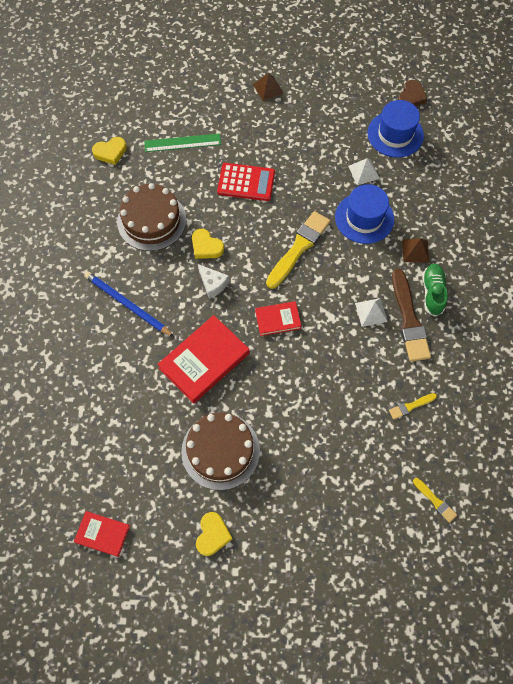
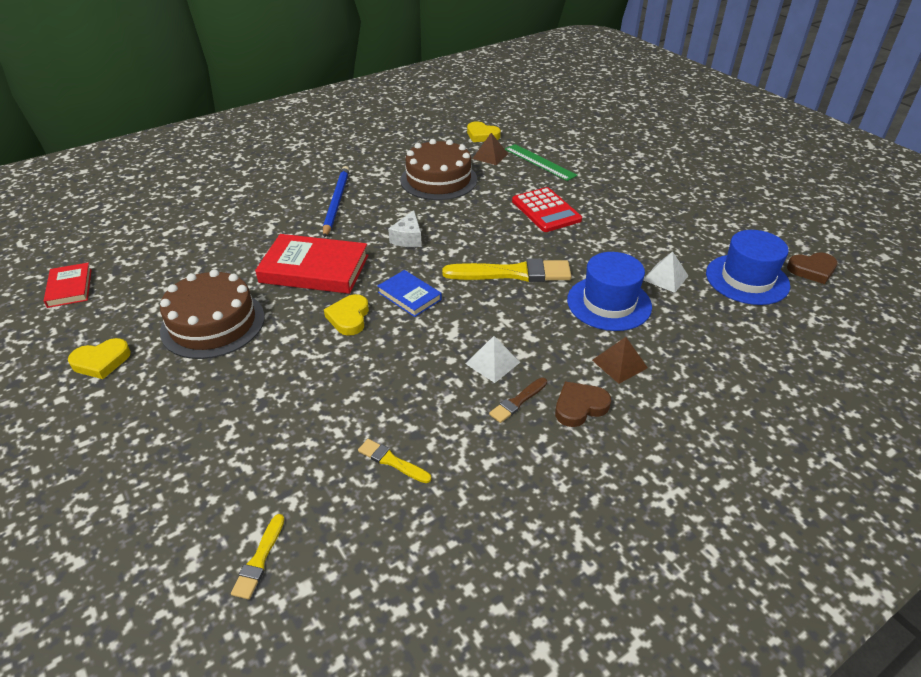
camera: 55 degrees right, 25 degrees down
(206, 246) = (446, 218): yellow heart -> yellow heart (349, 317)
(268, 88) = (667, 180): brown pyramid -> brown pyramid (490, 156)
(278, 319) = (409, 296): red book -> blue book
(409, 319) = (517, 401): brown brush -> brown brush, size x0.48
(432, 293) = (579, 407): green shoe -> brown heart

